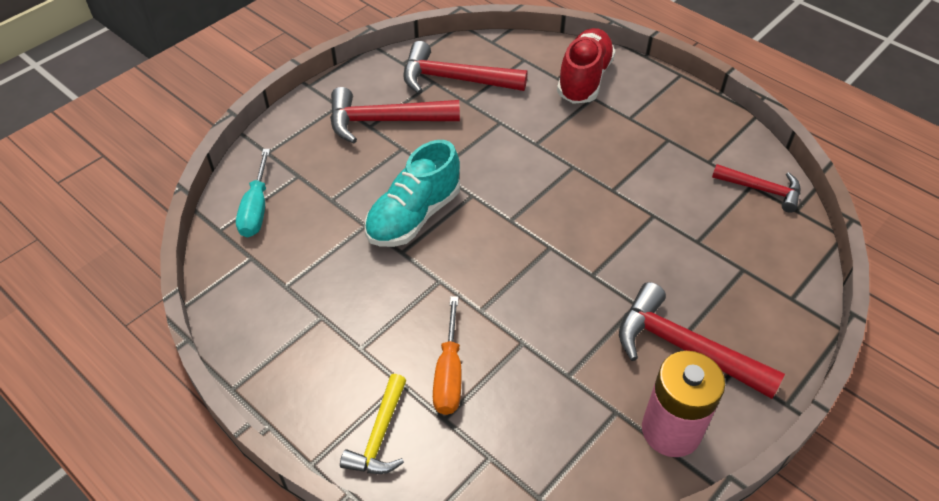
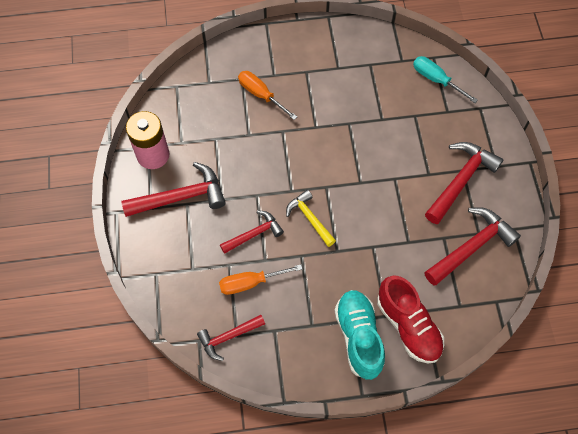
camera: 130 degrees right, 15 degrees up
(380, 435) = (256, 52): yellow hammer -> yellow hammer (310, 218)
(414, 216) = (369, 144): turquoise shoe -> turquoise shoe (358, 337)
(639, 244) = (254, 234): none -> red hammer
(691, 210) = (251, 282): none -> orange screwdriver

